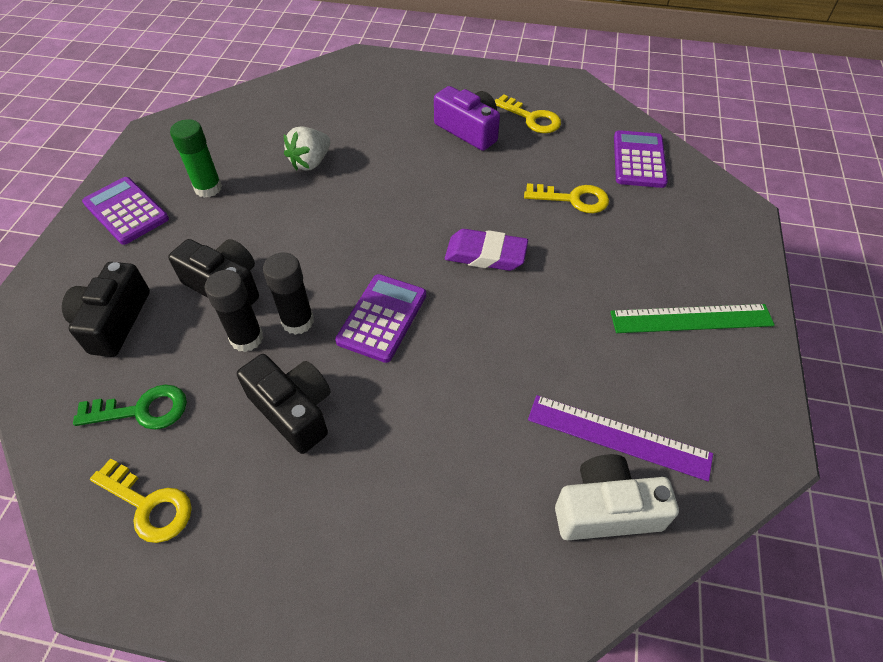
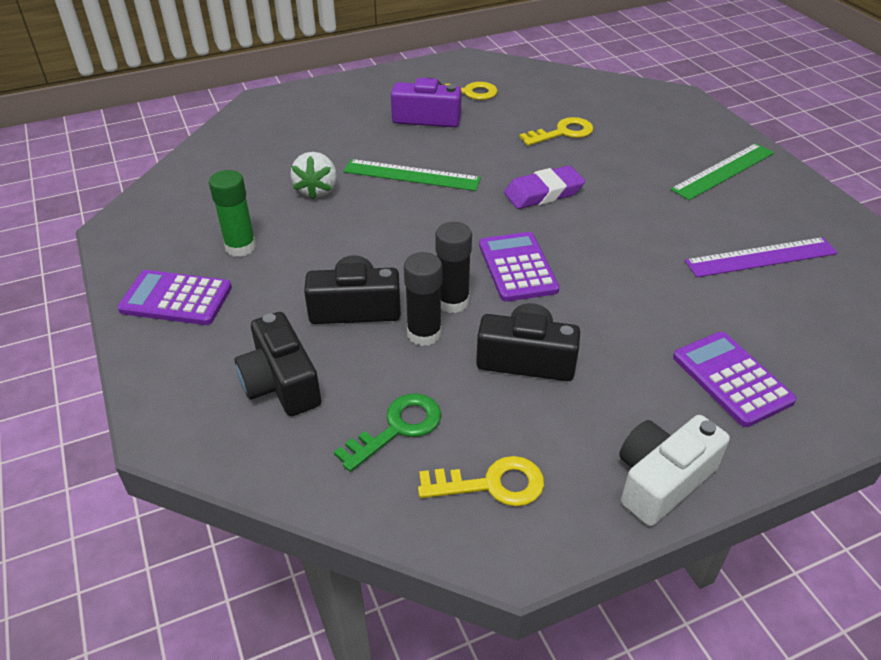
camera: 35 degrees left, 10 degrees down
(395, 182) = (411, 175): none -> green ruler
(606, 510) = (802, 300): white camera -> white camera (661, 480)
(639, 160) = (578, 91): purple calculator -> purple calculator (732, 379)

